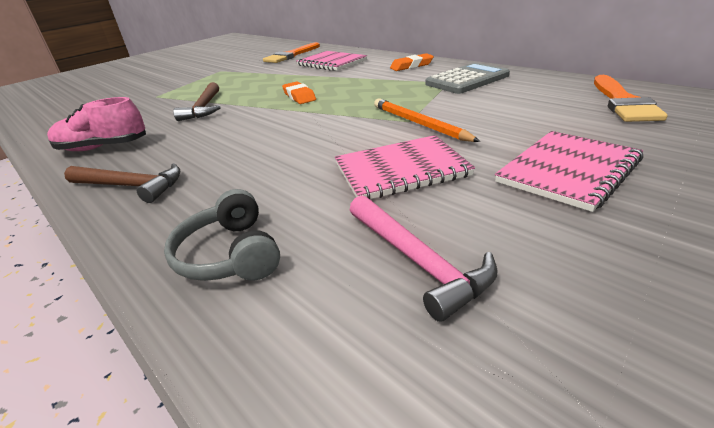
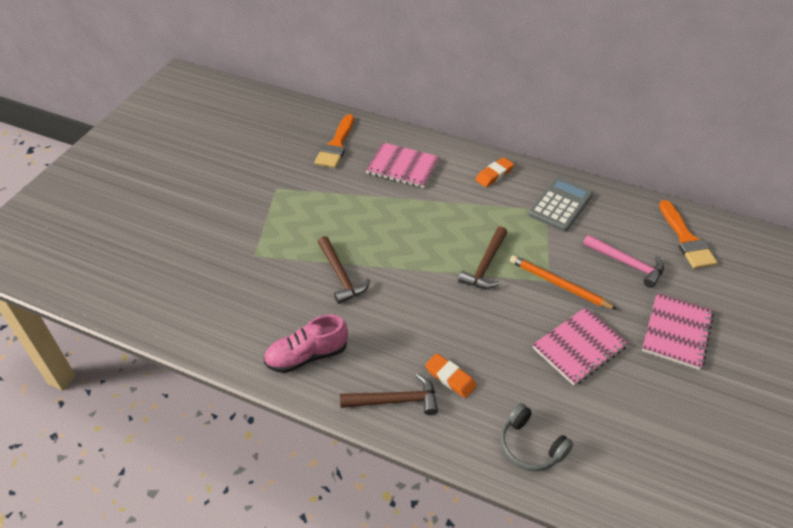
camera: 25 degrees left, 15 degrees up
(299, 96) = (423, 246): orange eraser -> orange eraser (450, 378)
(347, 108) = (485, 265): none -> brown hammer
(417, 261) = (632, 426): pink hammer -> pink hammer (627, 263)

